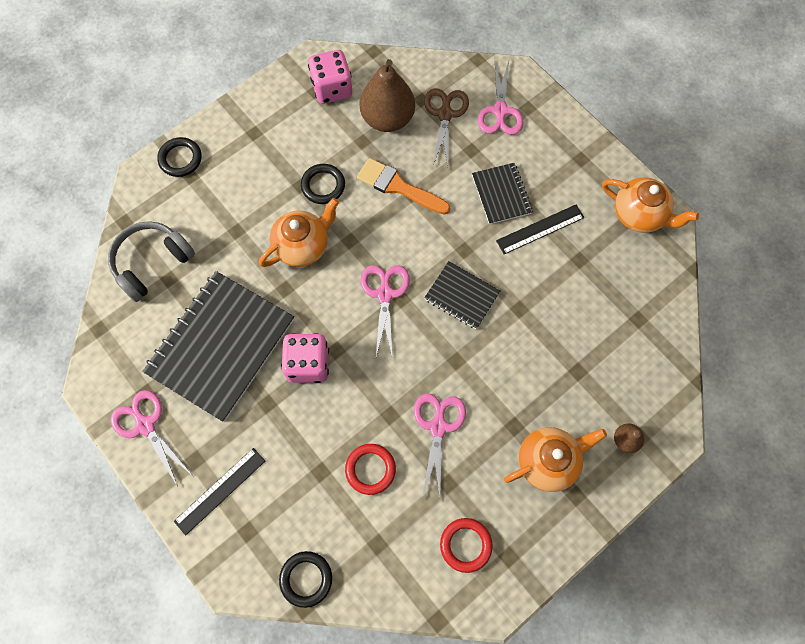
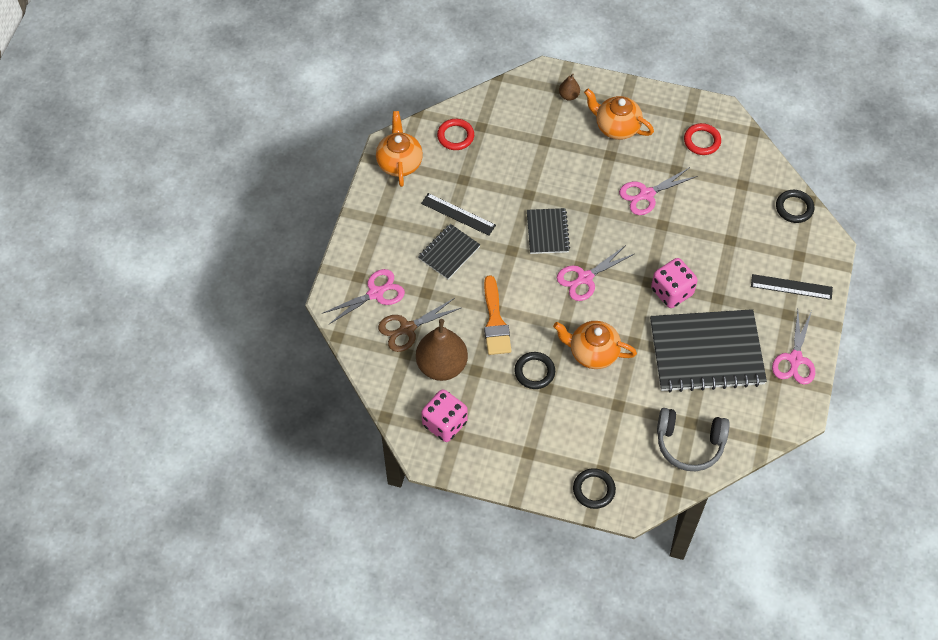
camera: 125 degrees left, 10 degrees down
(370, 469) = (704, 214): red ring -> red ring (455, 136)

